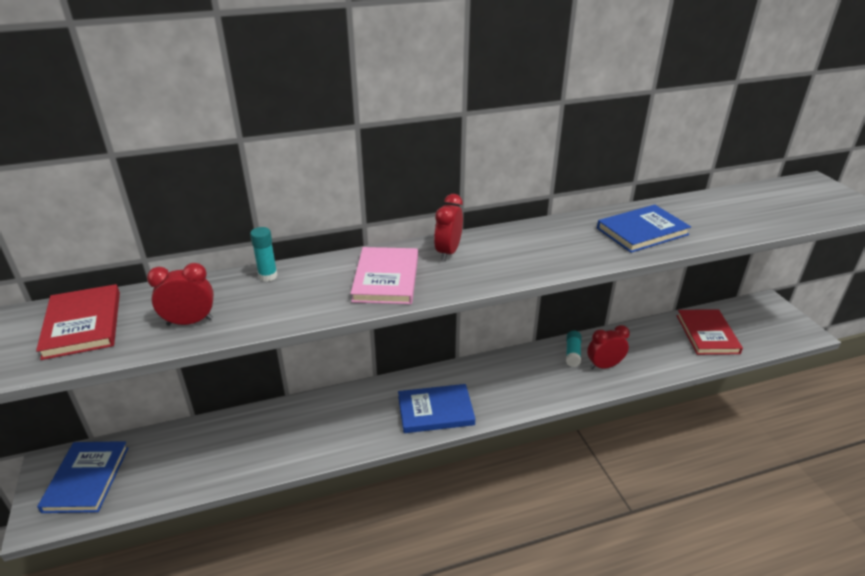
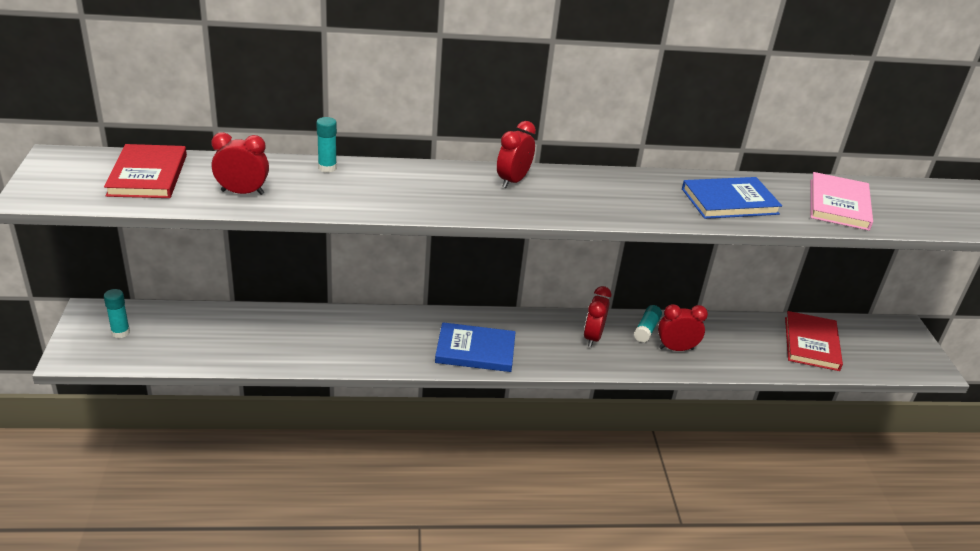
camera: 10 degrees right, 0 degrees up
(86, 479) = (120, 332): blue book -> turquoise glue stick
(386, 278) = (440, 192): pink book -> pink book (838, 204)
(531, 372) = (592, 337): none -> red clock

